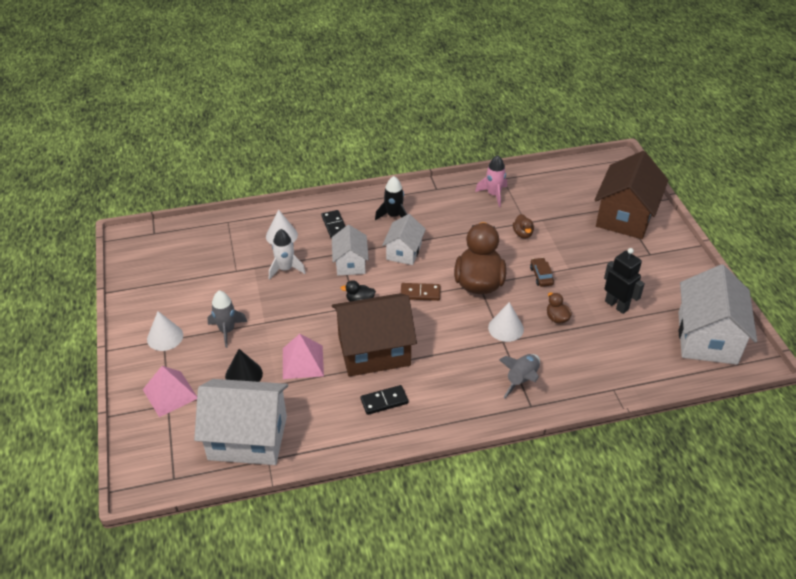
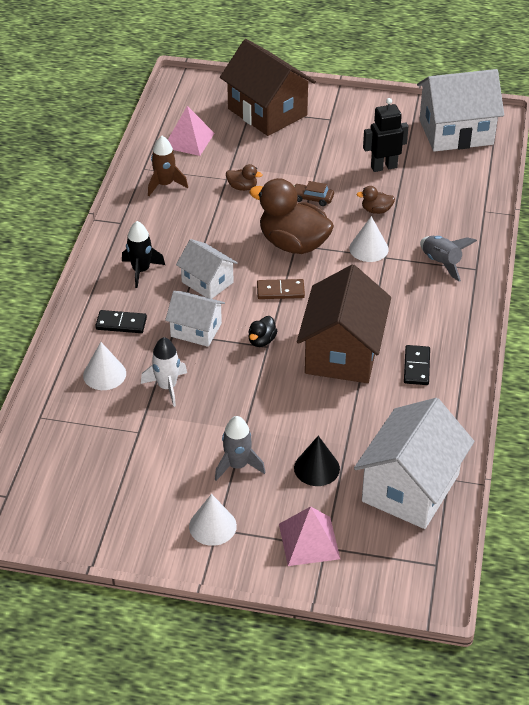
camera: 65 degrees left, 0 degrees up
(302, 362) = (325, 413): pink pyramid -> pink pyramid (188, 140)
(420, 293) = (280, 291): brown domino -> brown domino turned 60 degrees clockwise
(493, 194) = (165, 184): pink rocket -> brown rocket
(707, 338) = (456, 132): white house -> white house turned 45 degrees counterclockwise

